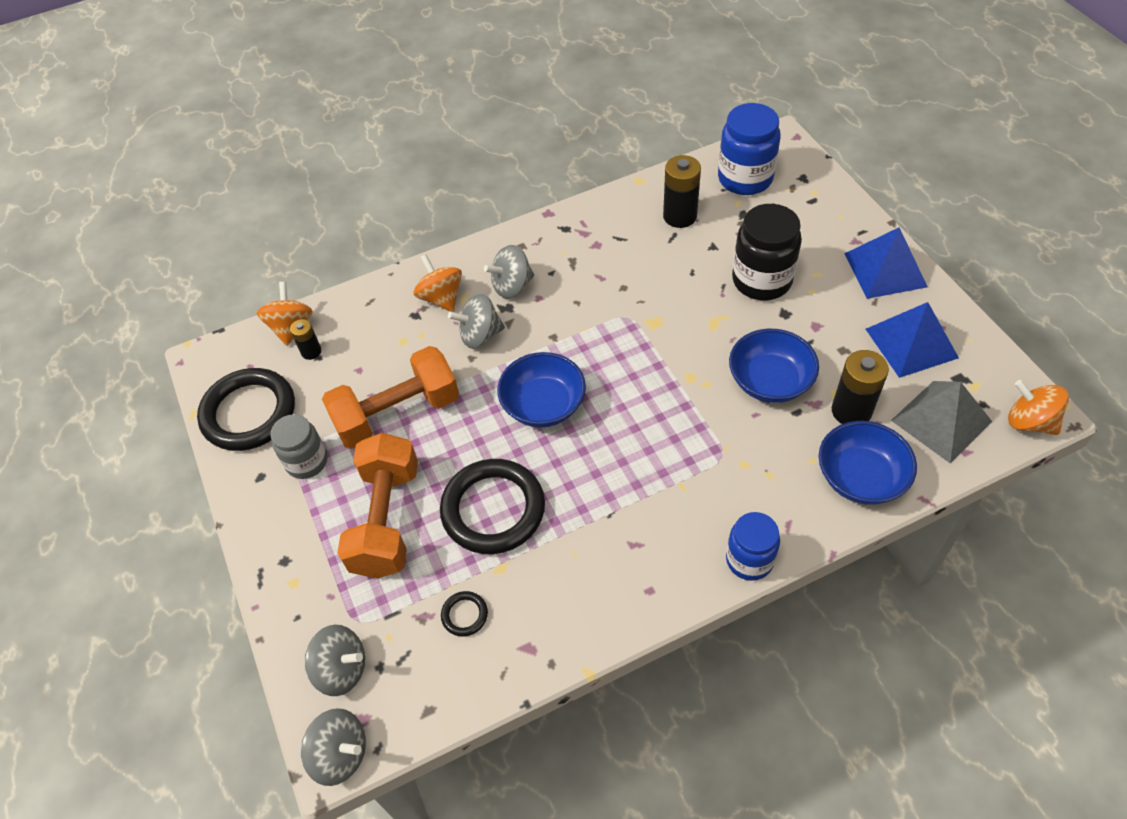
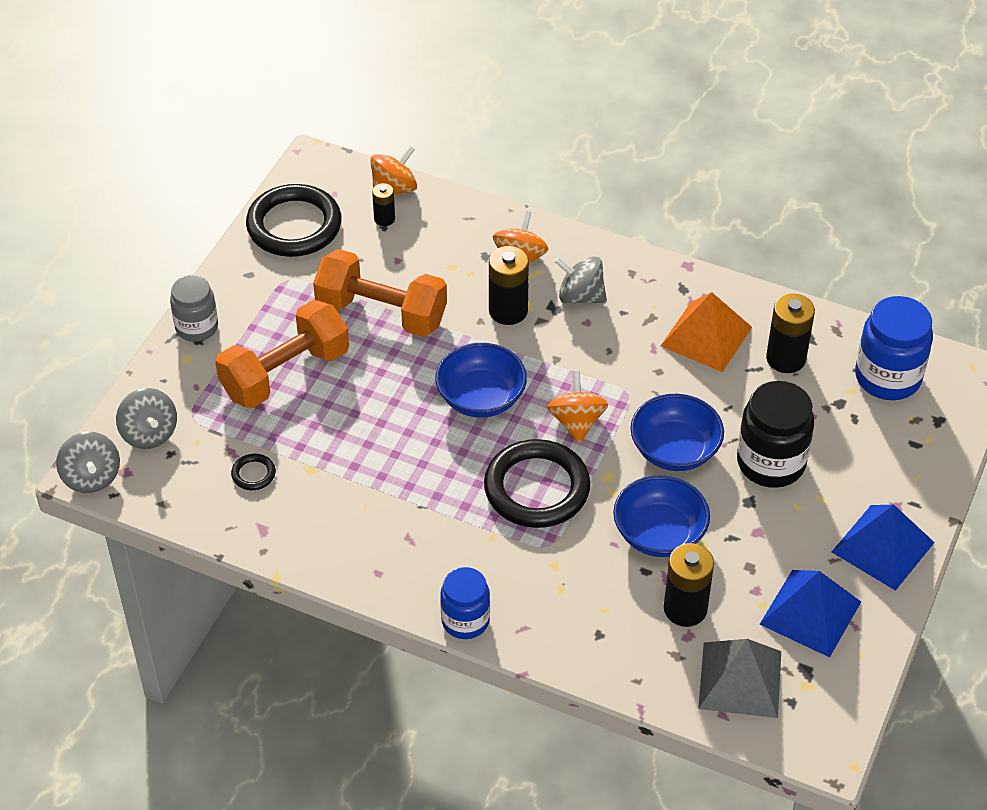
camera: 45 degrees right, 5 degrees down
(307, 461) = (287, 291): grey jar -> grey jar (197, 327)
(480, 335) = (508, 311): grey spinning top -> black battery
(493, 509) = (355, 431): black ring -> black ring (537, 488)
(619, 243) = (706, 336): none -> orange pyramid
(860, 477) = (619, 652): blue bowl -> blue bowl (675, 450)
(1029, 422) = (805, 746): orange spinning top -> orange spinning top (576, 422)

